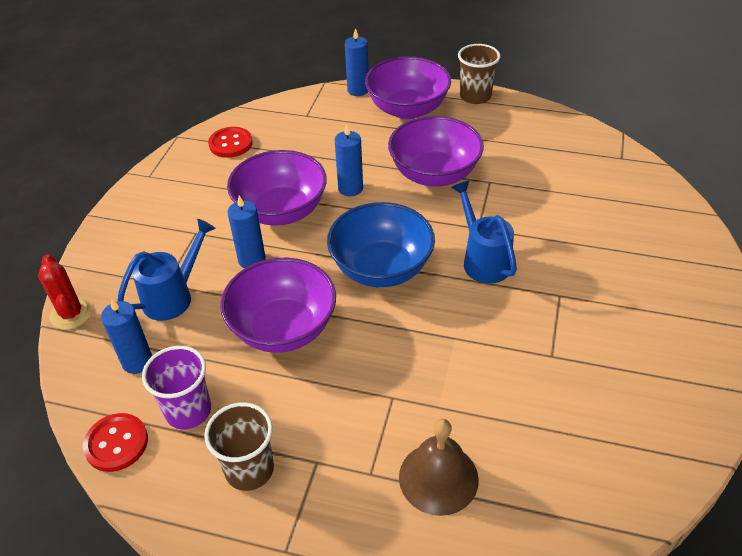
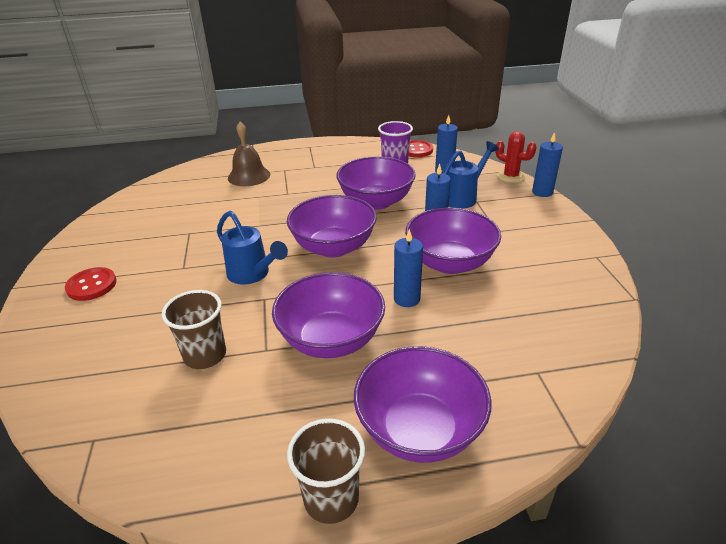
camera: 155 degrees right, 10 degrees down
(173, 296) = (462, 197): blue watering can -> blue watering can turned 150 degrees counterclockwise
(230, 144) = (572, 307): red button -> red button (92, 285)
(249, 469) = (345, 158): brown cup -> brown cup (205, 355)
(358, 90) = (516, 444): blue candle -> blue candle (542, 192)
(381, 268) = (333, 247): blue bowl -> purple bowl

